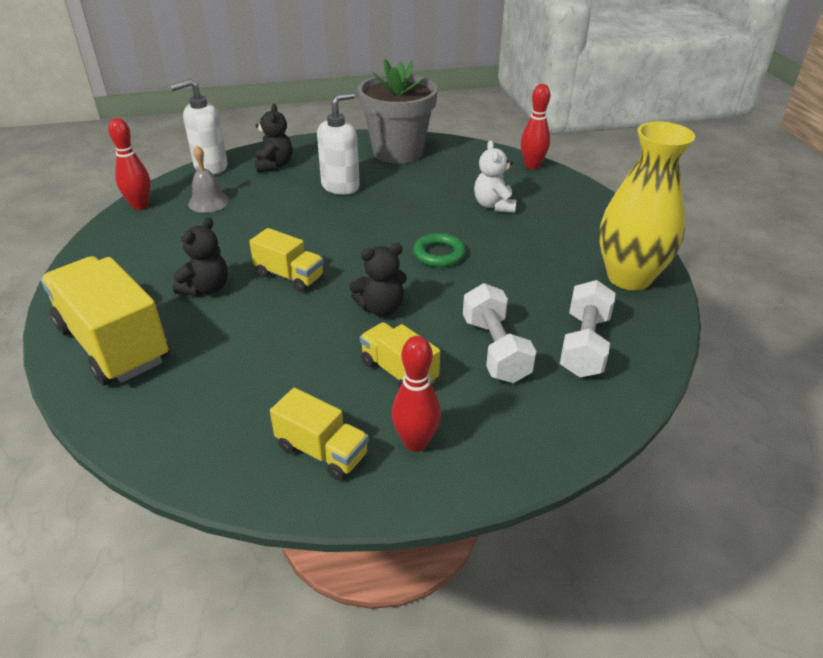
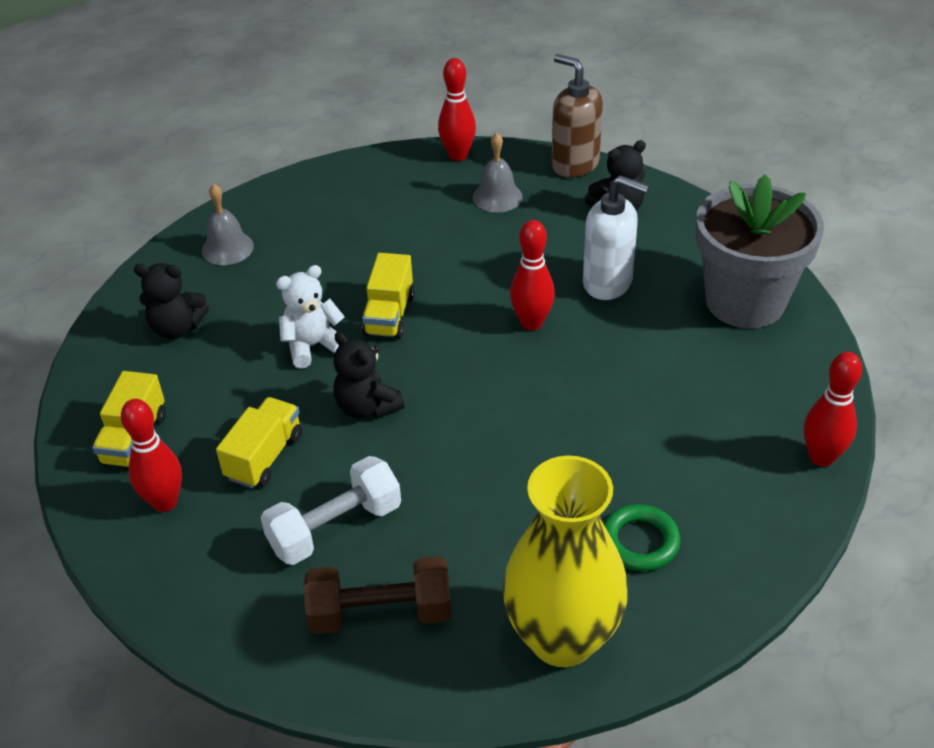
camera: 70 degrees right, 5 degrees up
(113, 344) = (227, 248): yellow truck -> grey bell
(206, 288) = (337, 266): black teddy bear -> black teddy bear (177, 328)
(210, 167) = (574, 164): white soap dispenser -> brown soap dispenser
(353, 221) = (531, 323): none -> red bowling pin
(439, 254) = (504, 423): green ring -> green ring (639, 542)
(494, 205) = (664, 444): white teddy bear -> white teddy bear (313, 346)
(584, 345) = (380, 612): white dumbbell -> brown dumbbell

